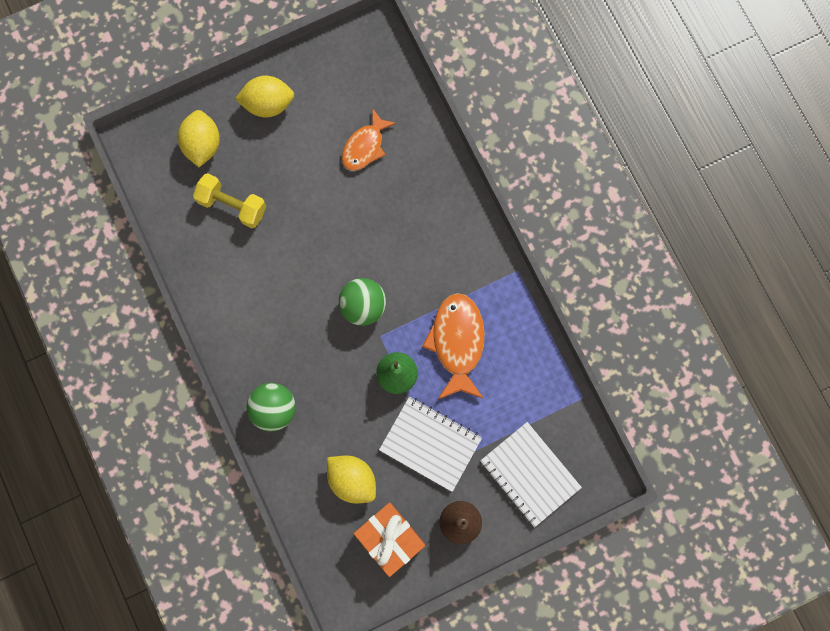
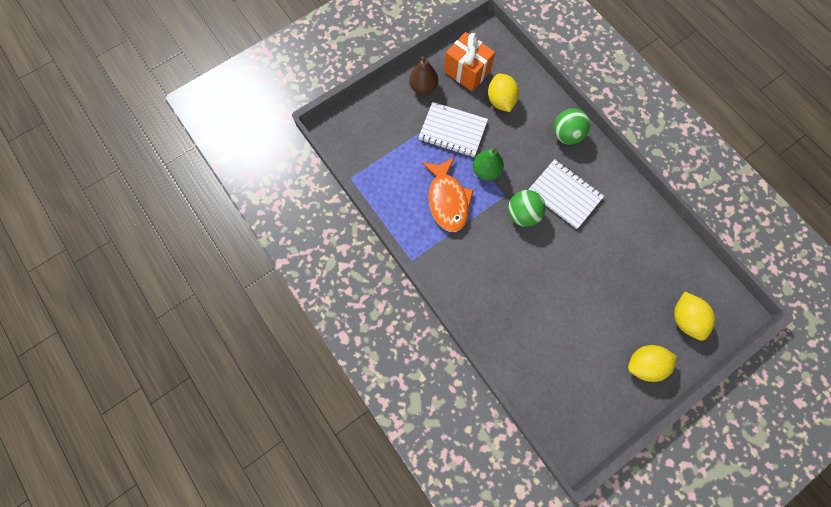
camera: 170 degrees right, 5 degrees down
(232, 205) = (643, 273): yellow dumbbell -> none
(352, 479) = (500, 101): yellow lemon -> yellow lemon turned 45 degrees clockwise
(365, 146) = (553, 340): orange fish -> none
(529, 474) = (381, 123): white notebook -> white notebook (564, 194)

